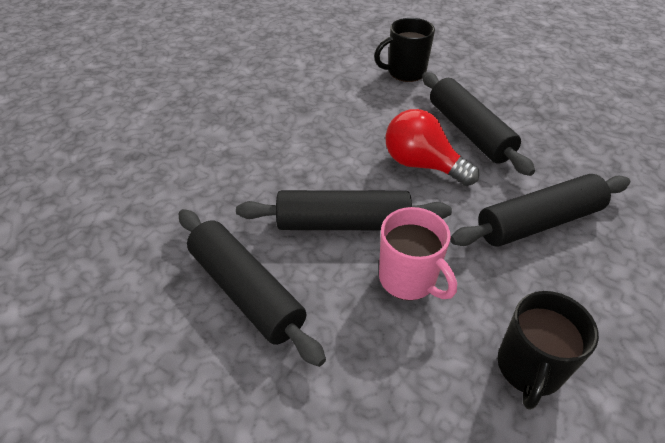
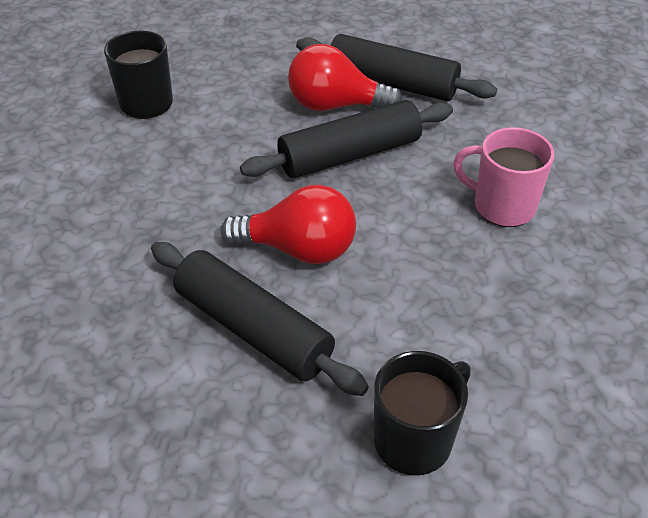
camera: 155 degrees right, 0 degrees up
(322, 283) = (335, 105): none -> red light bulb
(408, 279) = (262, 129): pink mug -> pink mug (502, 206)
(538, 222) = (142, 220): black rolling pin -> none

